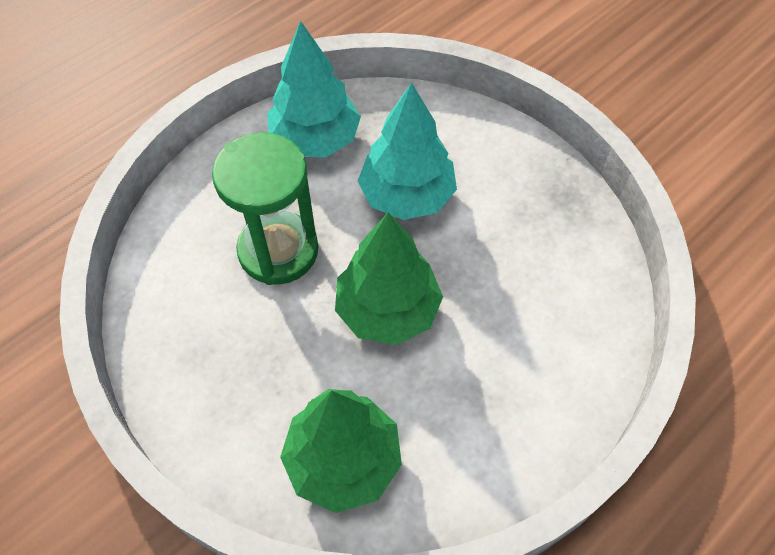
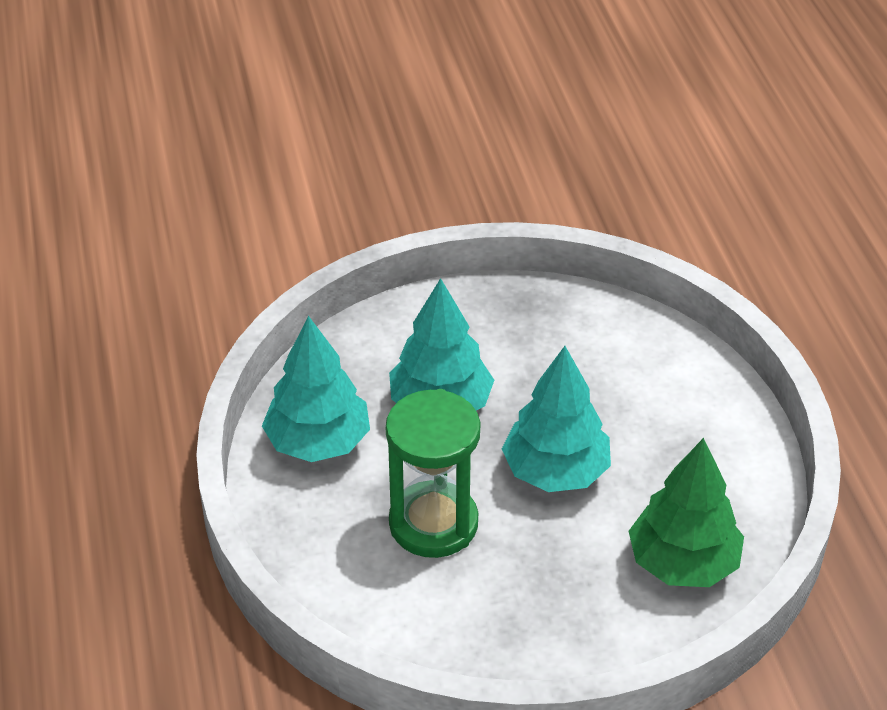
camera: 60 degrees left, 15 degrees down
(387, 310) = (556, 472): green tree -> turquoise tree

